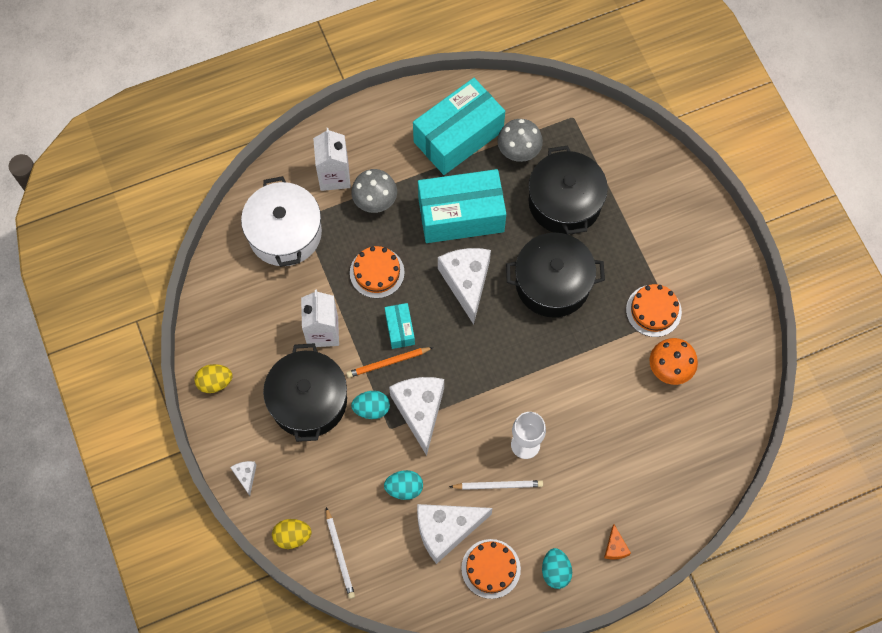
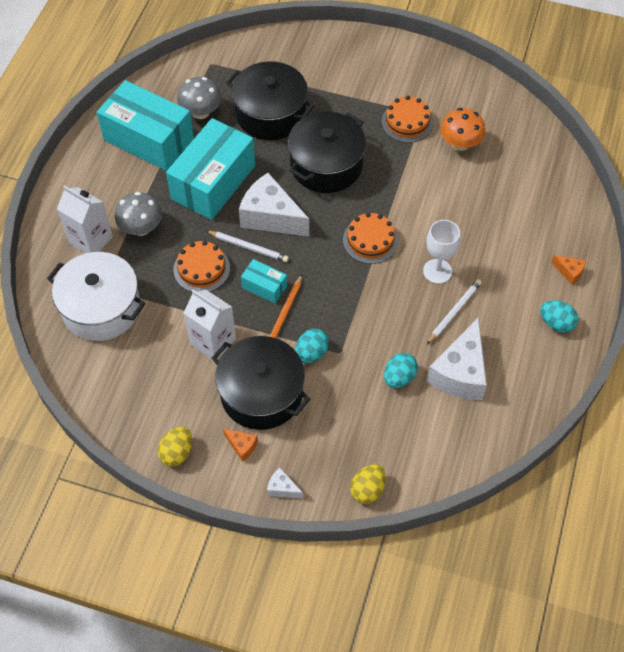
camera: 50 degrees left, 10 degrees down
(256, 422) = (242, 446): none -> orange cheese
(339, 554) = (414, 465): white pencil -> white pencil (248, 247)
(420, 411) = (344, 321): white cheese -> none
(458, 136) = (148, 139): turquoise box -> turquoise box turned 60 degrees counterclockwise
(491, 568) = (518, 364): orange cake -> orange cake (370, 240)

